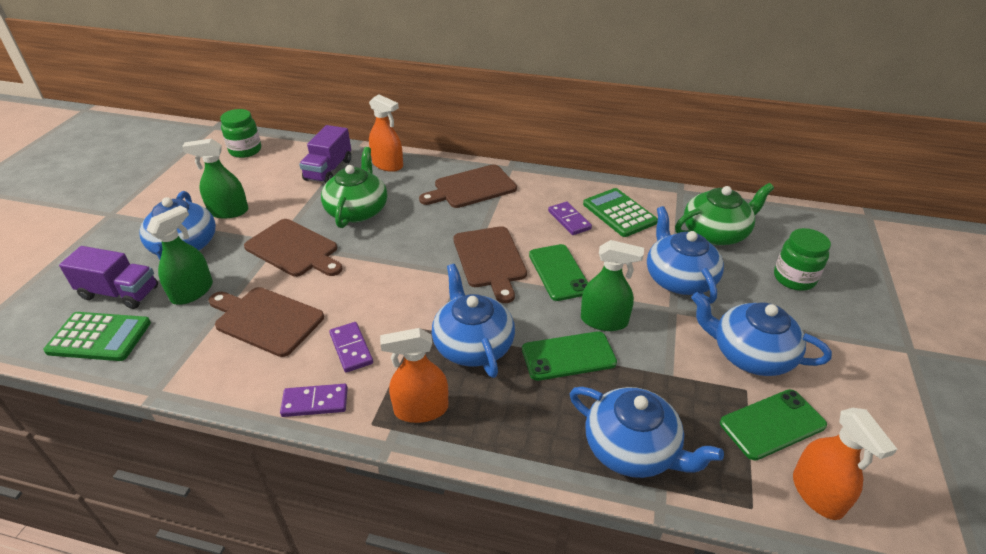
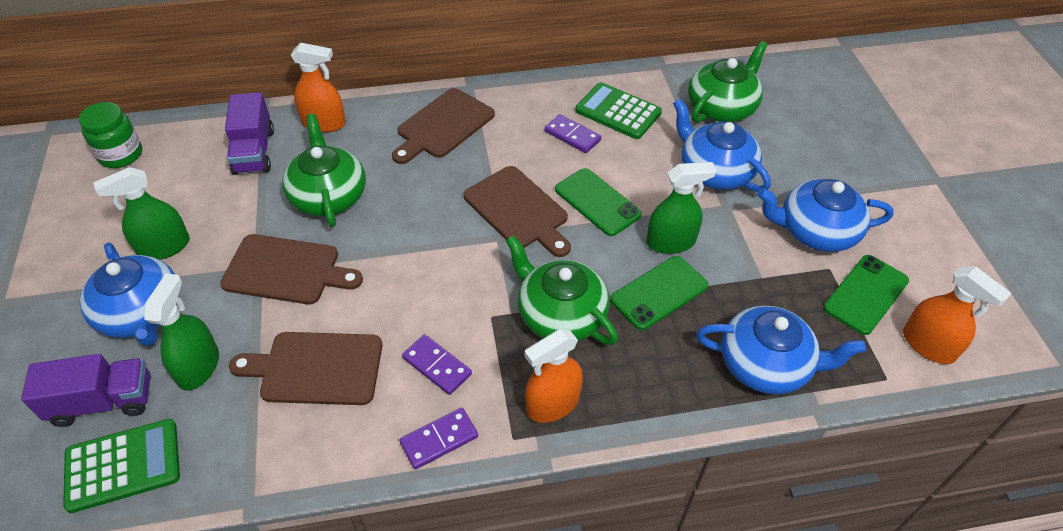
camera: 25 degrees left, 10 degrees up
(473, 344) = (560, 314): blue teapot -> green teapot
(794, 278) = (814, 137): green jar -> none

